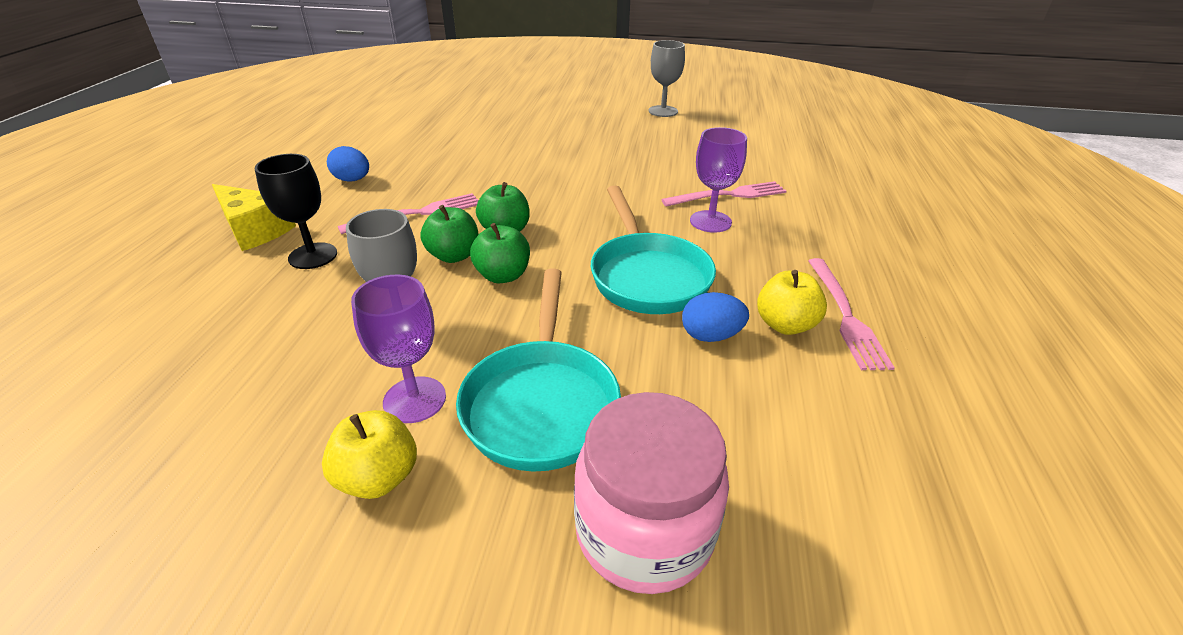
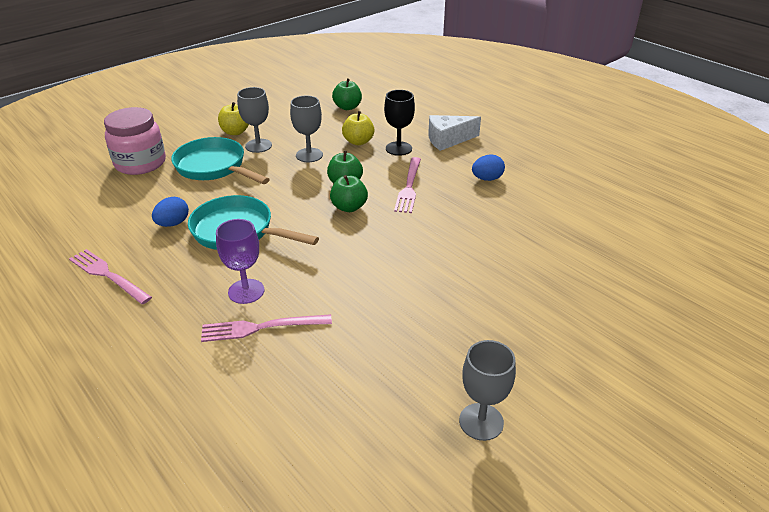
camera: 130 degrees right, 0 degrees up
(255, 230) = (448, 140): yellow cheese -> white cheese
(414, 399) = (258, 146): purple goblet -> grey goblet
(503, 275) = (306, 190): green apple -> green apple (347, 107)
(729, 195) = (261, 328): pink fork -> pink fork turned 60 degrees clockwise
(785, 325) = (139, 250): yellow apple -> yellow apple (358, 141)

